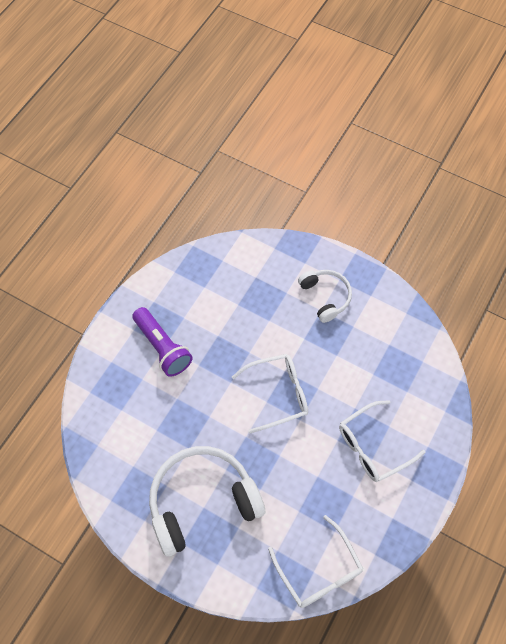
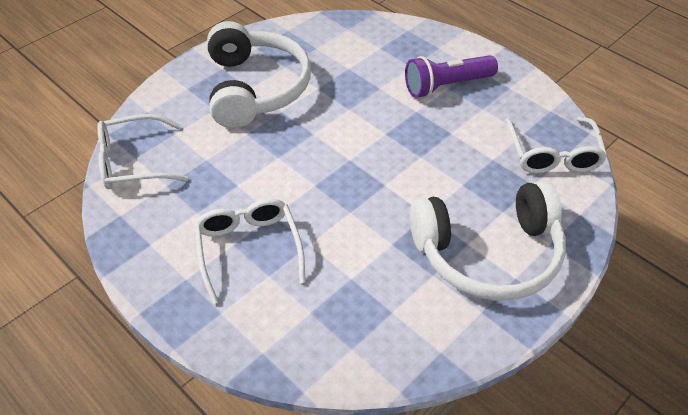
camera: 105 degrees right, 15 degrees down
(277, 394) = (355, 171): white glasses -> white glasses (553, 154)
(325, 297) = (488, 253): white headphones -> white headphones, size x1.81

